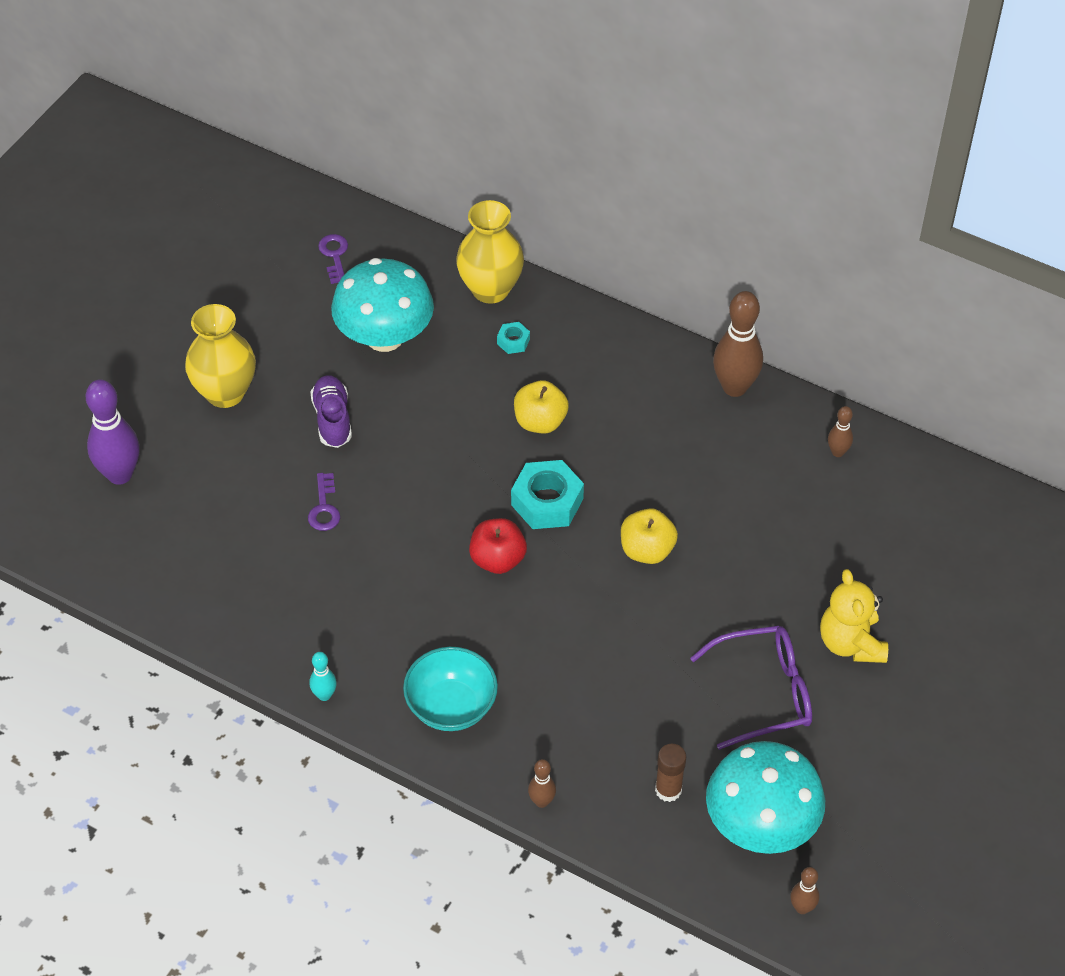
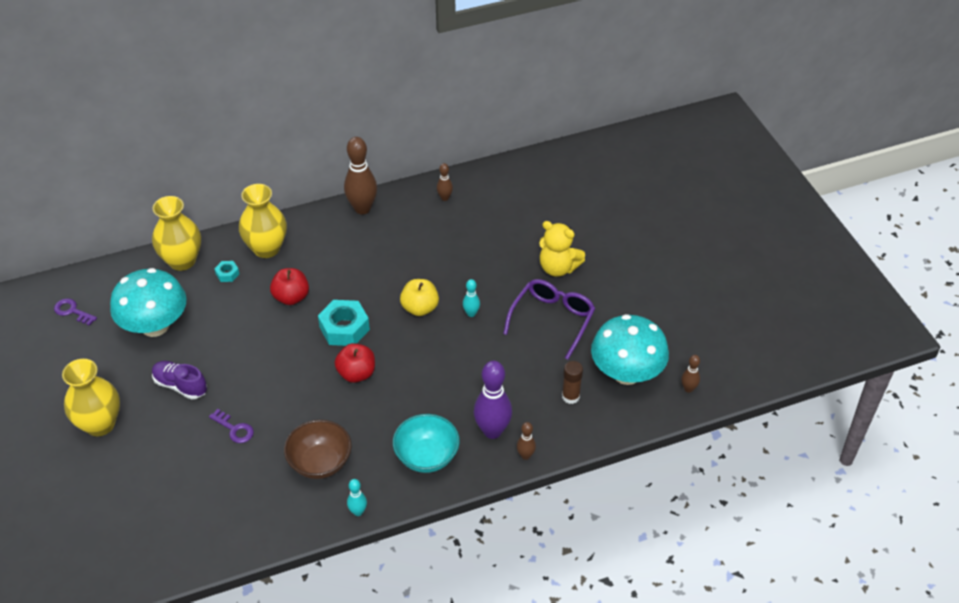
camera: 50 degrees left, 5 degrees down
(119, 474) = (92, 515): purple bowling pin -> purple bowling pin (492, 431)
(353, 615) = (320, 462): none -> brown bowl
(540, 422) = (291, 297): yellow apple -> red apple
(583, 347) = (266, 248): none -> yellow vase
(690, 605) = (471, 313): none -> turquoise bowling pin

